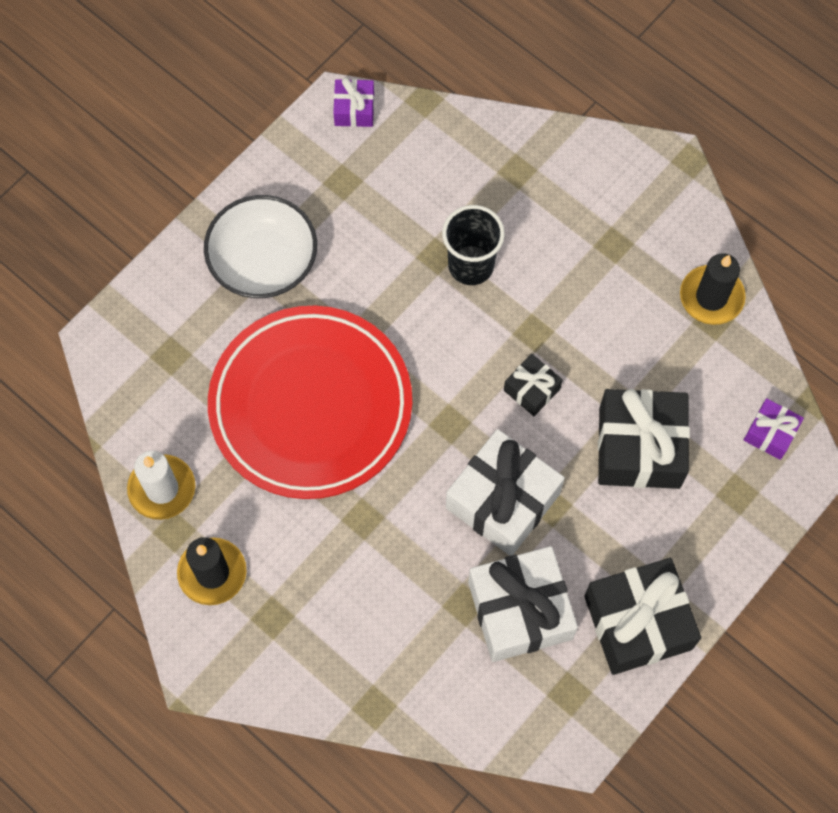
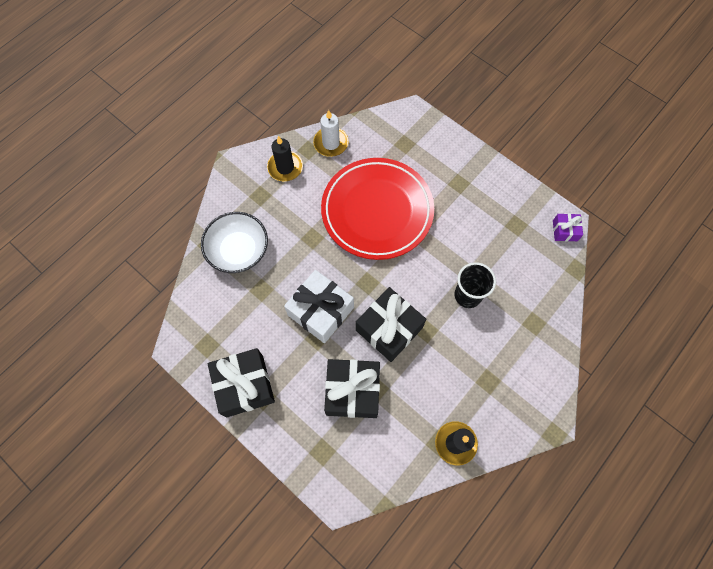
camera: 90 degrees right, 0 degrees up
(263, 260) = (463, 186): white bowl -> white bowl (238, 250)
(520, 610) = (256, 319): white gift -> none
(532, 389) = (389, 329): black gift -> black gift, size x1.98
(770, 433) = (362, 476): purple gift -> none

